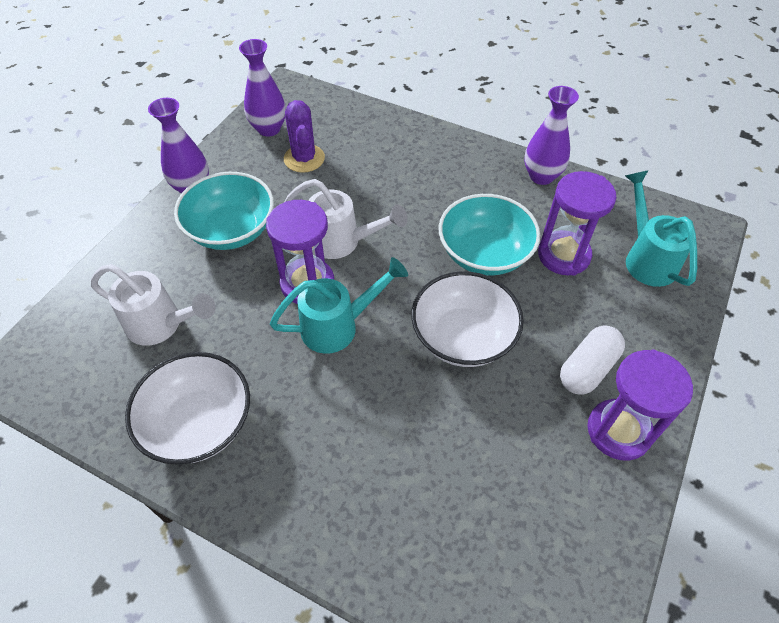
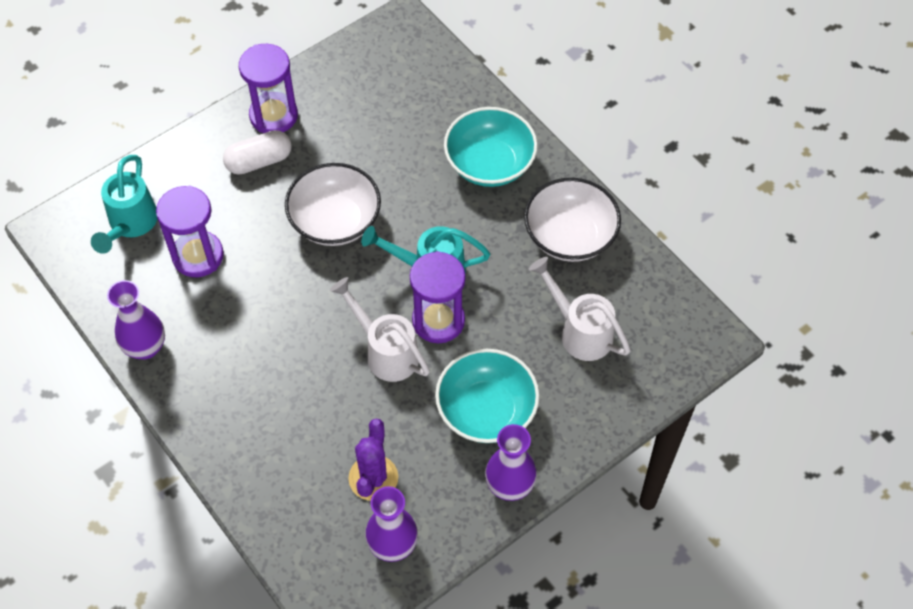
camera: 155 degrees left, 5 degrees up
(484, 253) = (265, 286): turquoise bowl -> turquoise bowl (489, 164)

